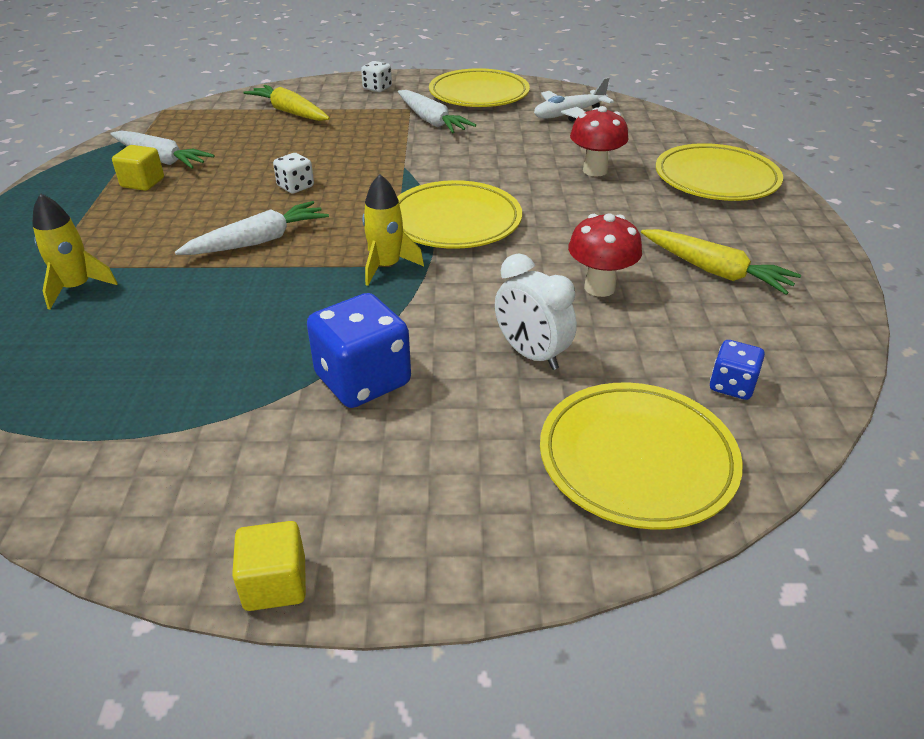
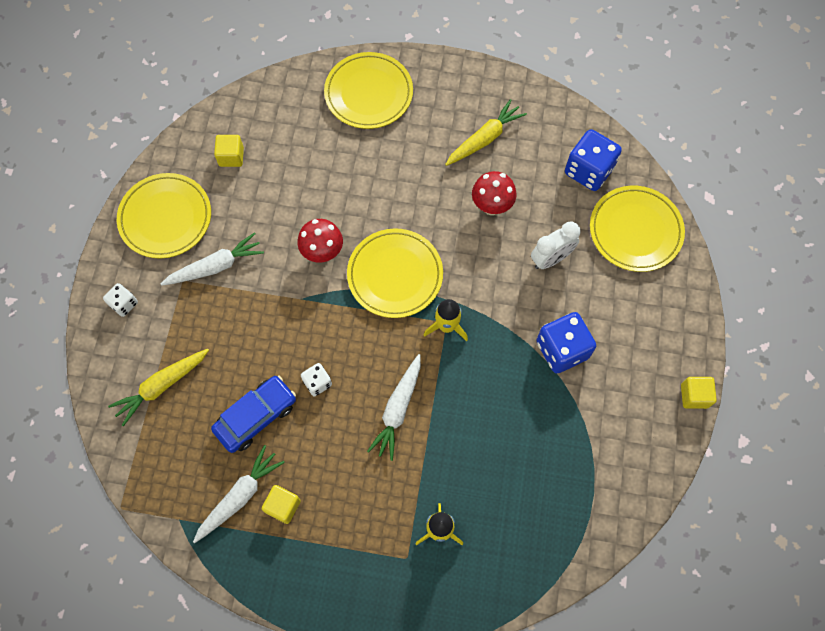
camera: 80 degrees left, 30 degrees up
(254, 158) = (256, 416): none -> blue car
(258, 241) = (398, 409): white carrot -> white carrot turned 135 degrees counterclockwise
(569, 114) = (231, 157): white plane -> yellow cube
(595, 170) = (338, 166): red mushroom -> red mushroom (322, 253)
(731, 385) = (588, 171): blue dice -> blue dice, size x1.87

